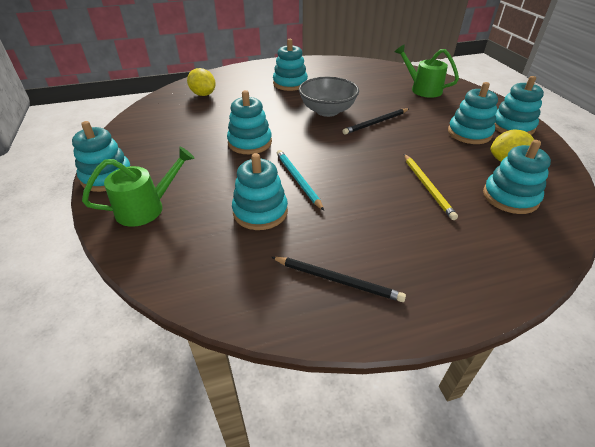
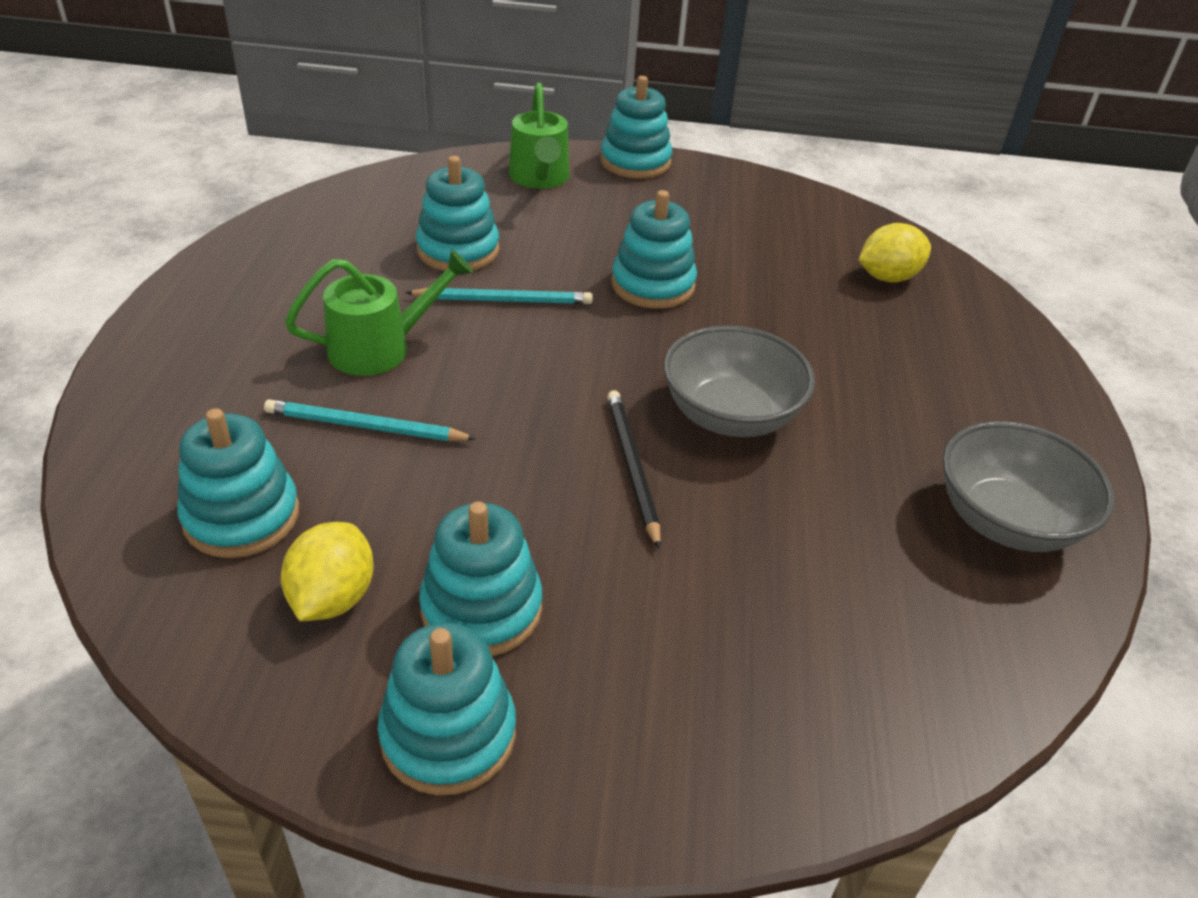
camera: 110 degrees right, 0 degrees up
(290, 83) = (912, 408): turquoise stacking toy -> none
(331, 69) = (1006, 521): none -> grey bowl
(338, 280) = (284, 268): black pencil -> none
(422, 89) = (784, 665): green watering can -> green watering can (381, 348)
(427, 187) = (365, 426): yellow pencil -> turquoise pencil

